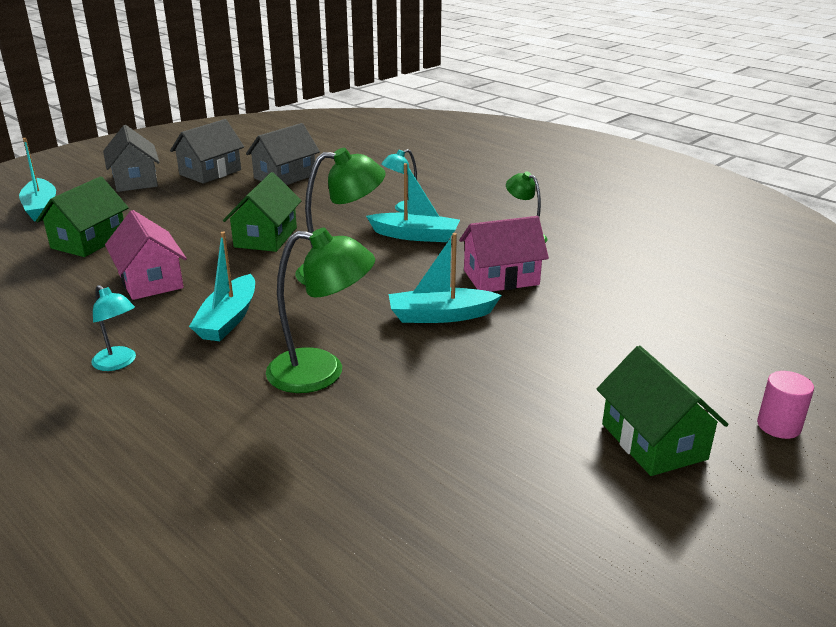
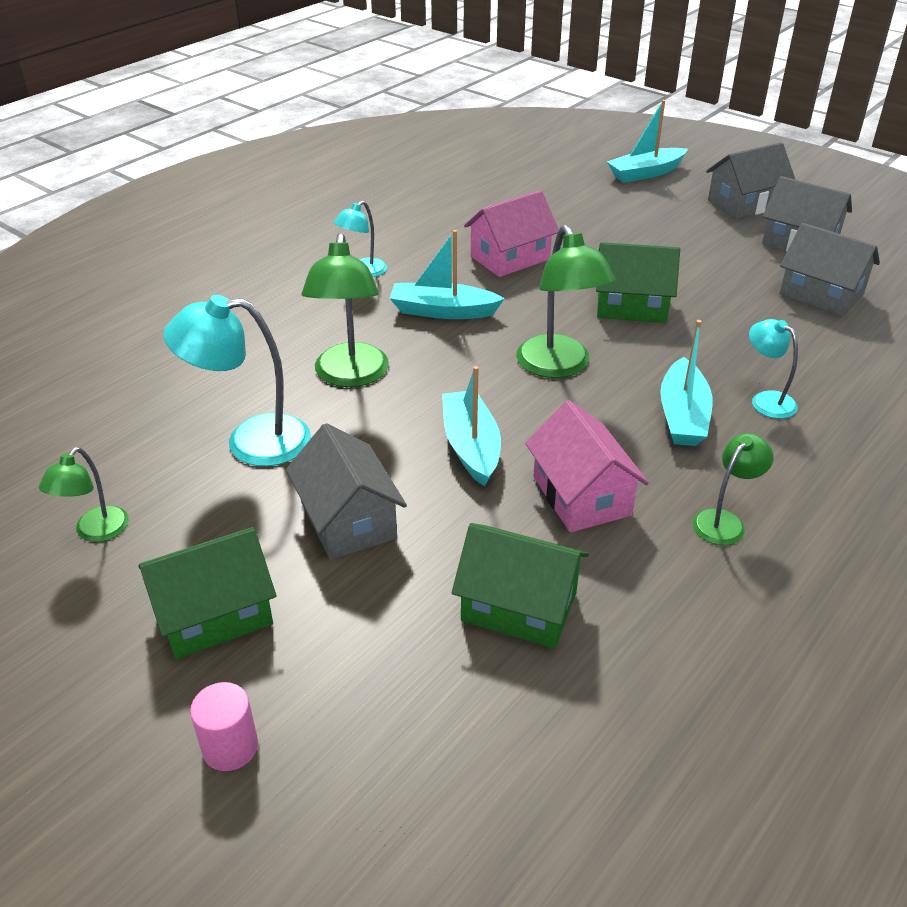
camera: 85 degrees right, 10 degrees up
(89, 241) = (582, 211): green house -> green house (519, 607)
(418, 431) = (251, 441): none -> turquoise lamp
(532, 374) = (348, 520): none -> grey house
(559, 532) = (95, 532): none -> green lamp

